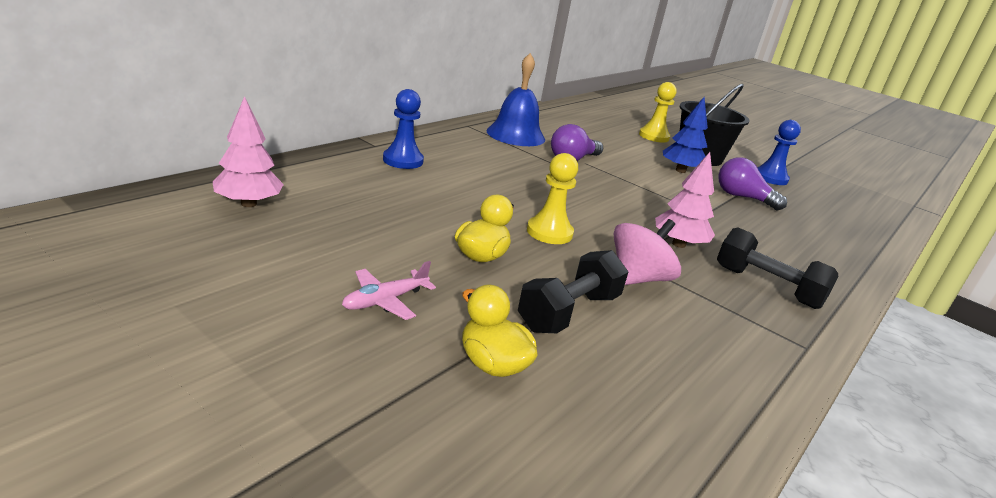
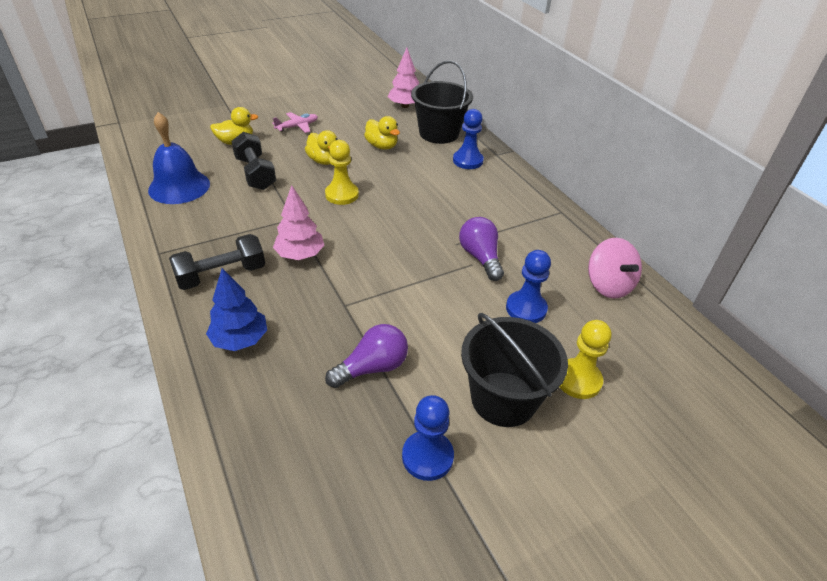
camera: 115 degrees right, 15 degrees up
(338, 177) = (439, 133): none -> black bucket
(385, 301) = (297, 126): pink plane -> pink plane turned 75 degrees clockwise
(404, 215) = (382, 146): none -> yellow duck
(515, 135) = (543, 237): blue bell -> blue bell (179, 186)
(612, 146) = (526, 309): none -> blue pawn
(638, 278) = (269, 212): pink spinning top -> pink spinning top (608, 285)
(680, 171) = (452, 344): blue tree -> blue tree (240, 340)

